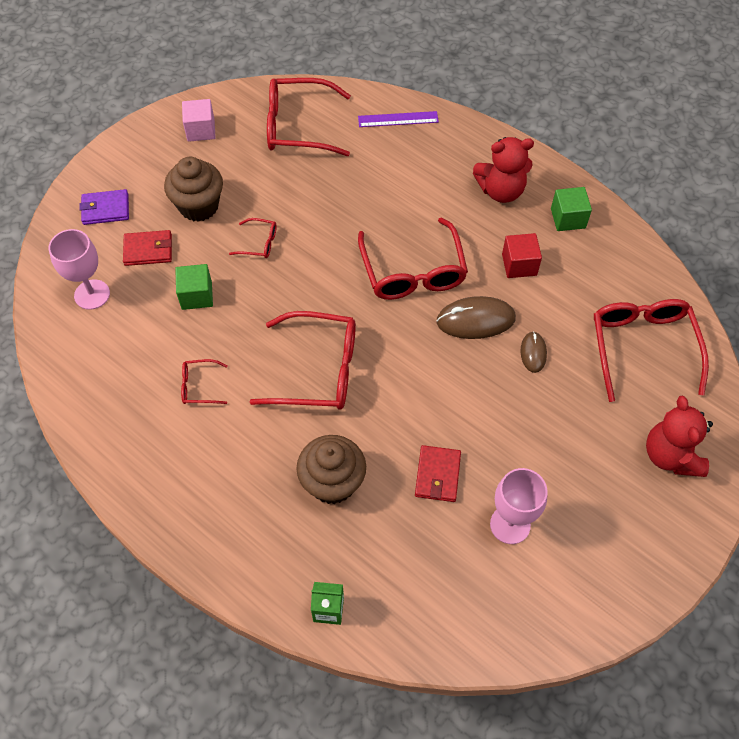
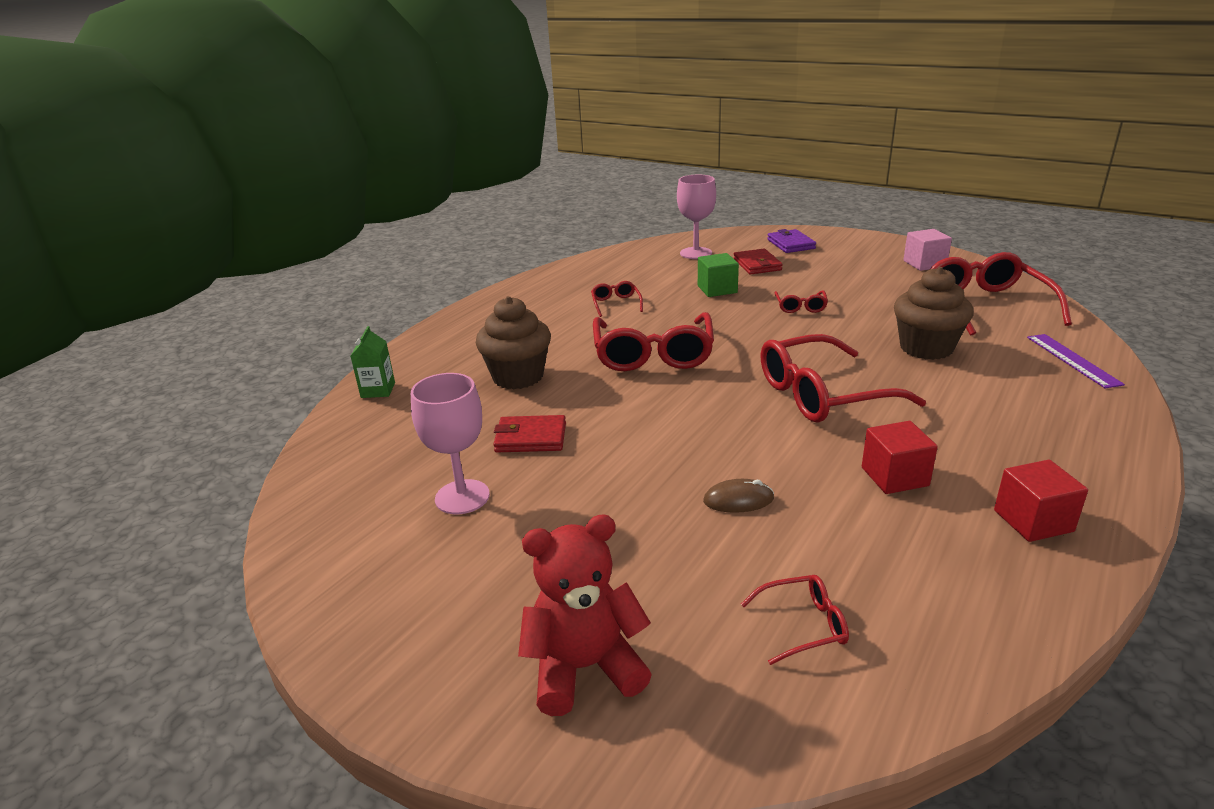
camera: 85 degrees right, 30 degrees down
(199, 206) = (825, 276): brown cupcake -> brown cupcake (926, 348)
(475, 320) = (771, 446): brown mouse -> none
(501, 191) = (1027, 450): red teddy bear -> none
(568, 218) = (1033, 521): green cube -> red cube
(643, 348) = (802, 625): red glasses -> red glasses, size x0.46

